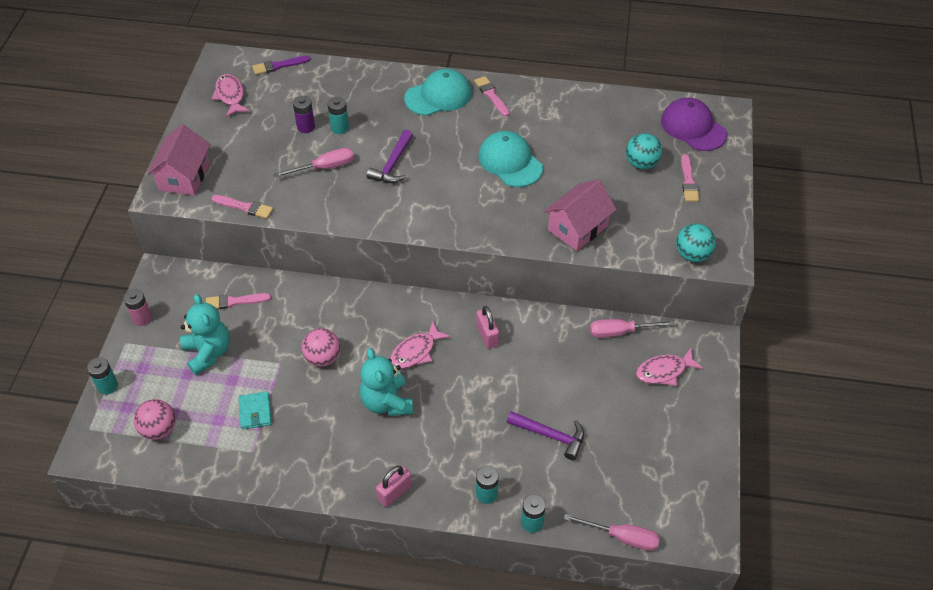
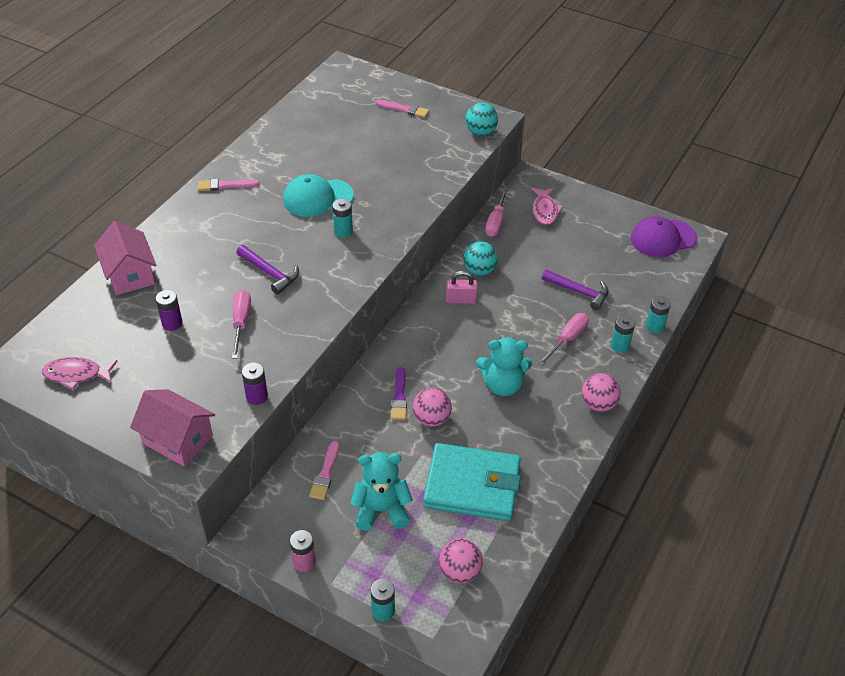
camera: 70 degrees left, 5 degrees down
(245, 207) = (257, 396): pink brush -> purple battery
(255, 412) = (472, 485): turquoise wallet -> turquoise wallet, size x2.31
(278, 66) = (60, 324): purple brush -> purple brush (399, 397)
(340, 128) = (192, 298): turquoise battery -> turquoise battery (343, 231)
(394, 492) = (598, 404): pink padlock -> pink ball
(416, 352) = (456, 351): pink fish -> none
(438, 96) = (199, 219): turquoise cap -> none
(550, 436) = (579, 292): purple hammer -> purple hammer turned 75 degrees clockwise
(577, 228) = (419, 182): pink house -> pink house (130, 274)
(622, 537) = (682, 281): pink screwdriver -> pink screwdriver (567, 339)
(641, 163) = (369, 126): turquoise ball -> turquoise ball (479, 270)
(693, 127) = (347, 88): purple cap -> purple cap (663, 238)

